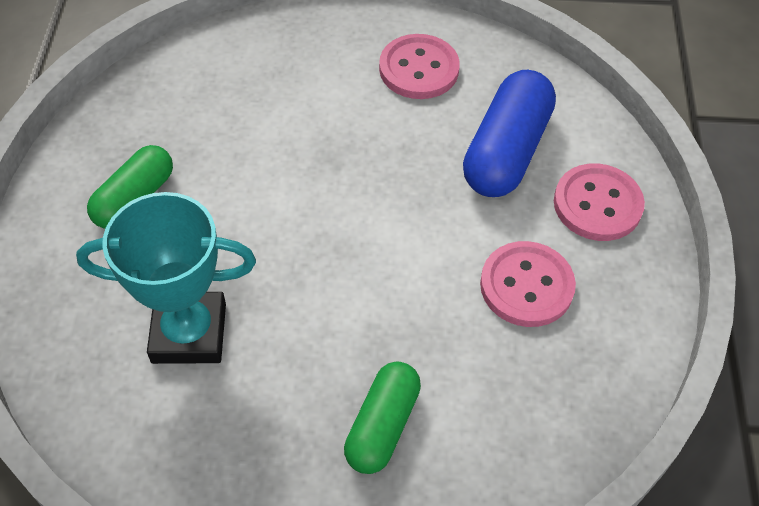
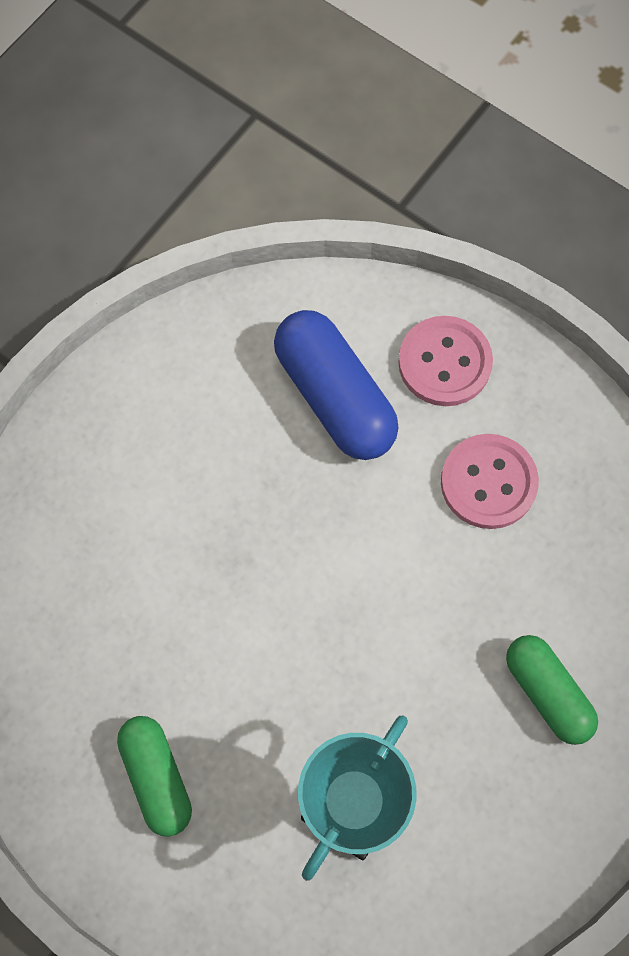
camera: 55 degrees left, 15 degrees up
(419, 69) = (179, 406): pink button -> none

